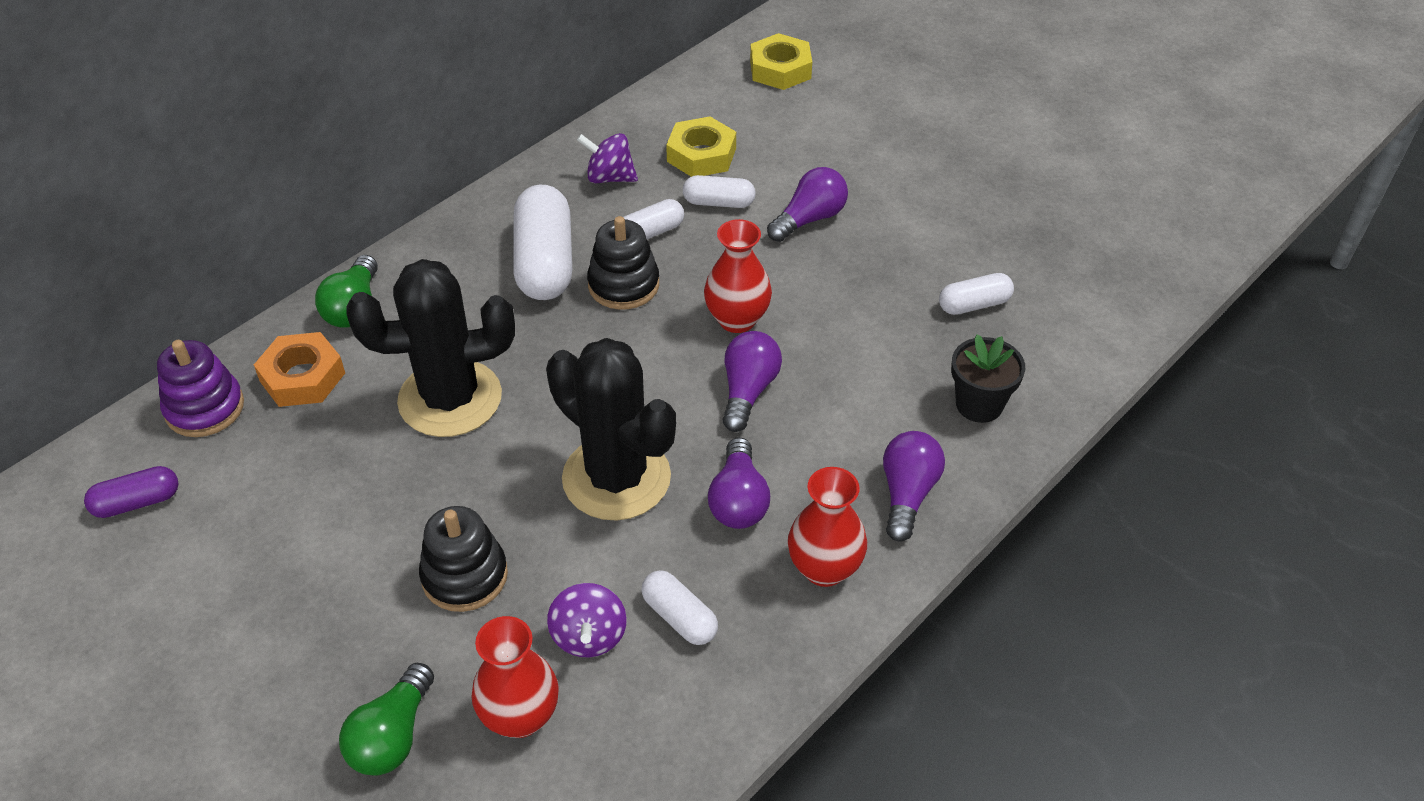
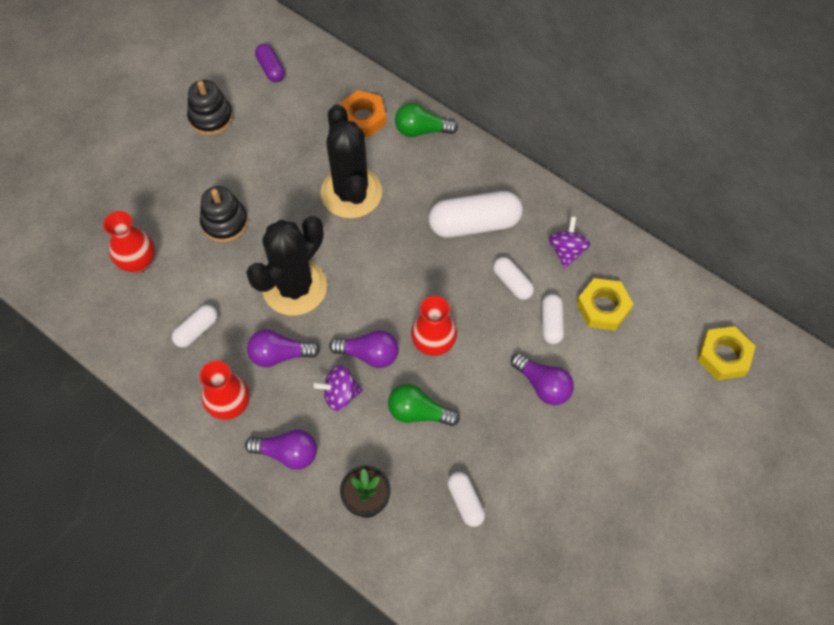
camera: 85 degrees right, 15 degrees up
(204, 408) = (336, 79): purple stacking toy -> none
(393, 736) = (130, 209): green light bulb -> green light bulb (418, 412)
(589, 636) = (185, 287): purple spinning top -> purple spinning top (340, 394)
(623, 285) = (458, 272): black stacking toy -> black stacking toy (211, 117)

